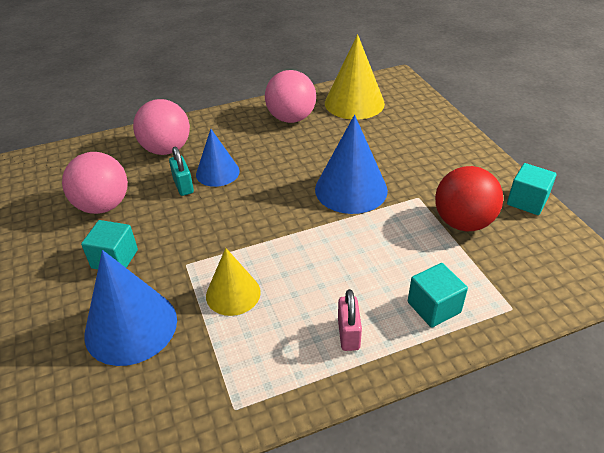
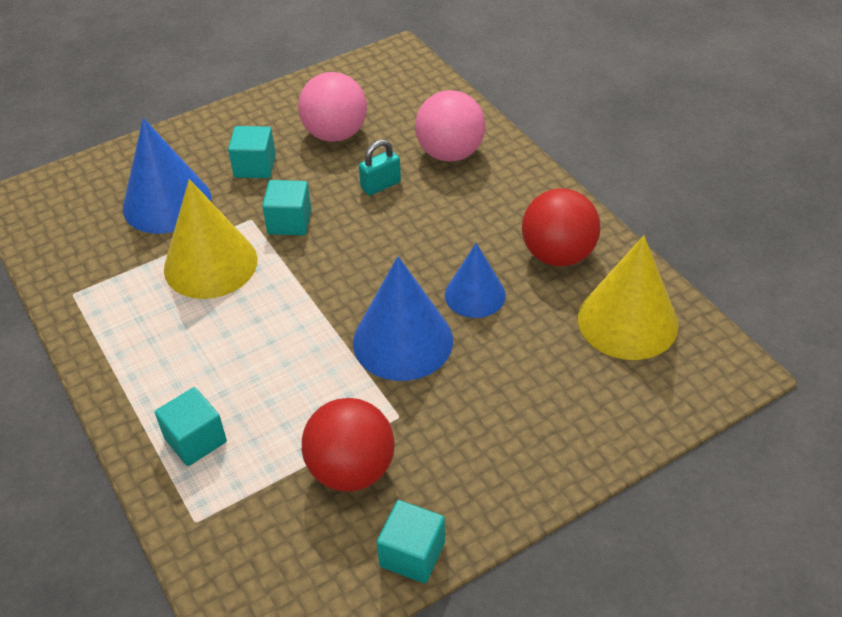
camera: 80 degrees right, 5 degrees up
(201, 240) = (289, 222): none -> turquoise cube
(217, 172) = (413, 208): blue cone -> blue cone (475, 295)
(233, 293) = (210, 264): yellow cone -> yellow cone, size x1.59
(291, 118) = (558, 255): pink ball -> red ball
(348, 334) = (156, 365): pink padlock -> none

